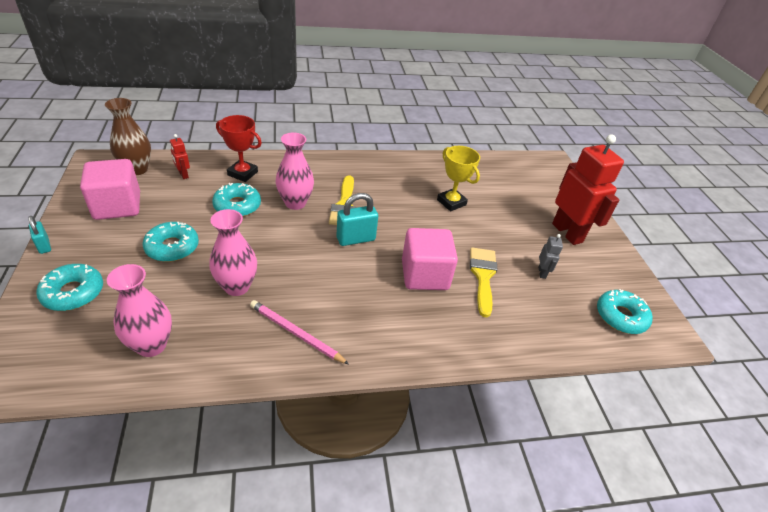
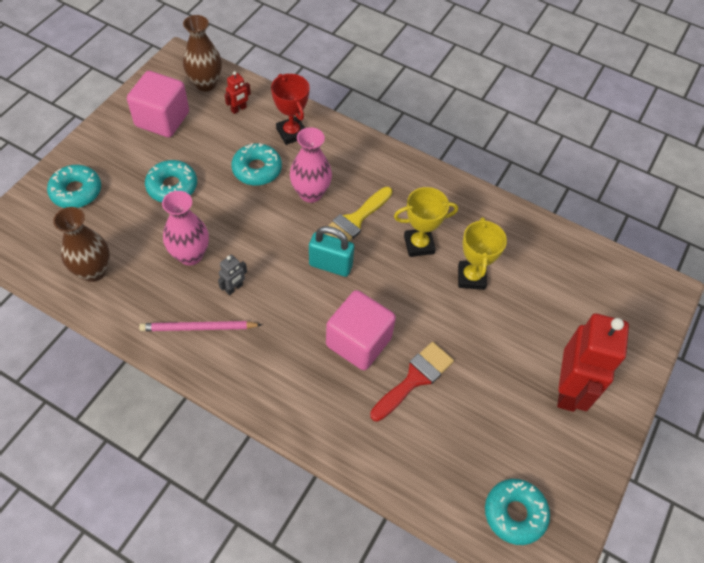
camera: 40 degrees right, 15 degrees up
(44, 246) = (86, 134): turquoise padlock -> none
(151, 345) = (93, 271): pink vase -> brown vase
(183, 175) = (239, 109): red robot -> red robot turned 135 degrees counterclockwise
(296, 333) = (199, 328): pink pencil -> pink pencil turned 75 degrees counterclockwise
(401, 199) = (419, 244): none -> yellow trophy
(483, 276) = (414, 379): yellow brush -> red brush
(542, 272) = (483, 414): grey robot -> grey robot (234, 288)

